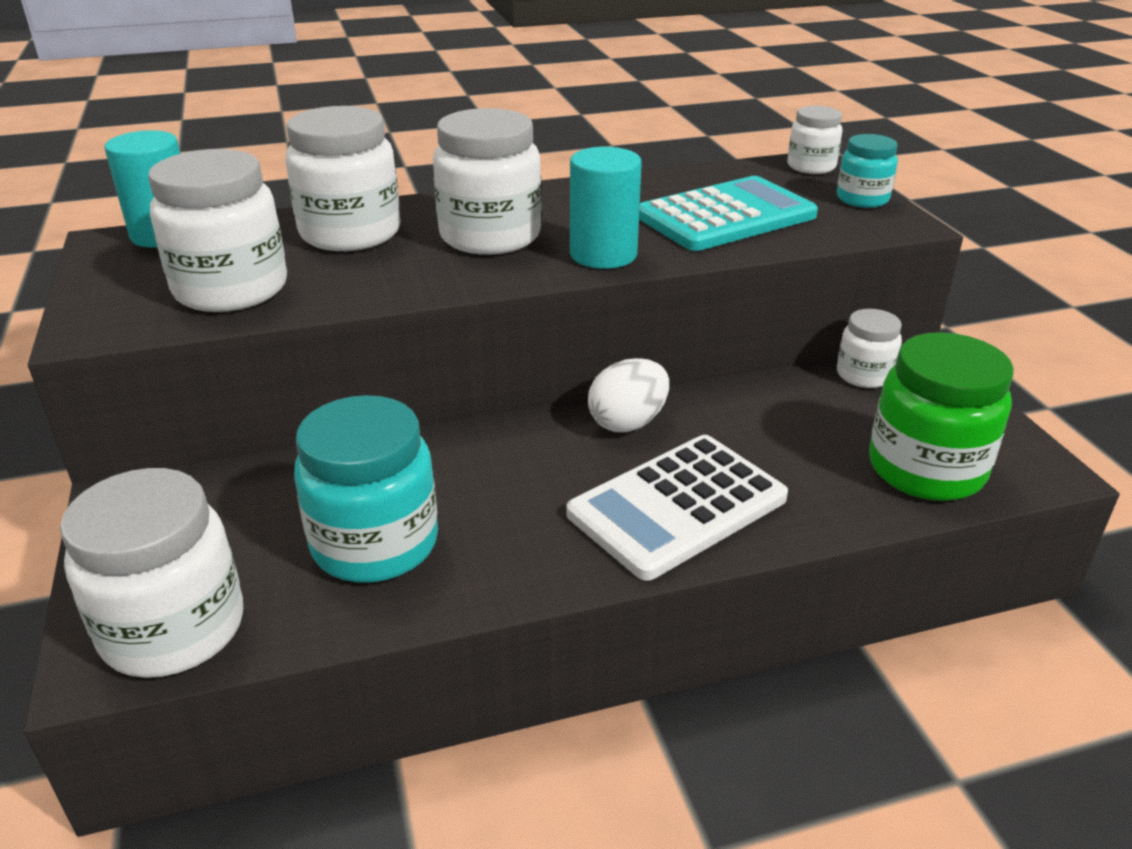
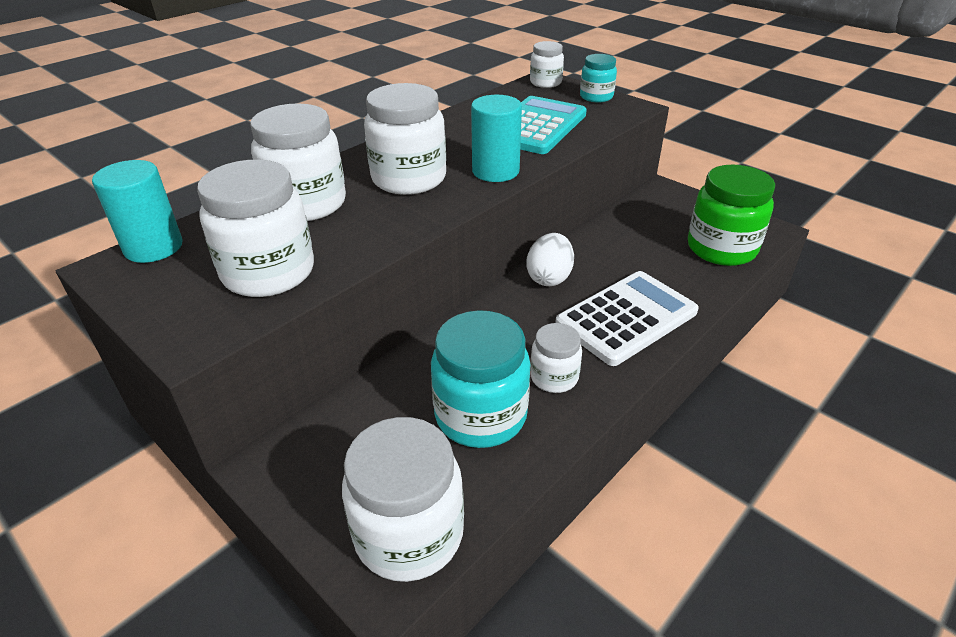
camera: 30 degrees left, 5 degrees up
(677, 506) = (626, 318): white calculator -> white calculator turned 150 degrees counterclockwise
(864, 375) = (642, 205): white jar -> white jar (554, 377)

